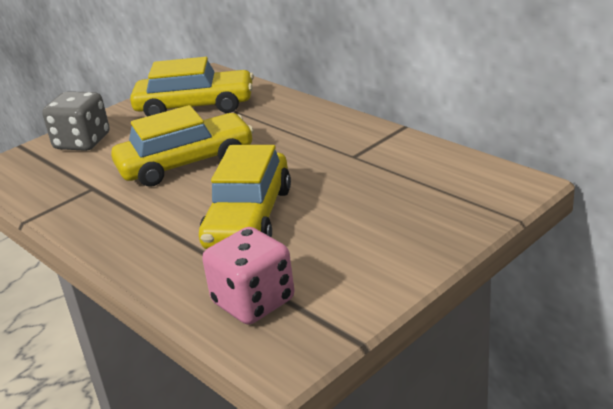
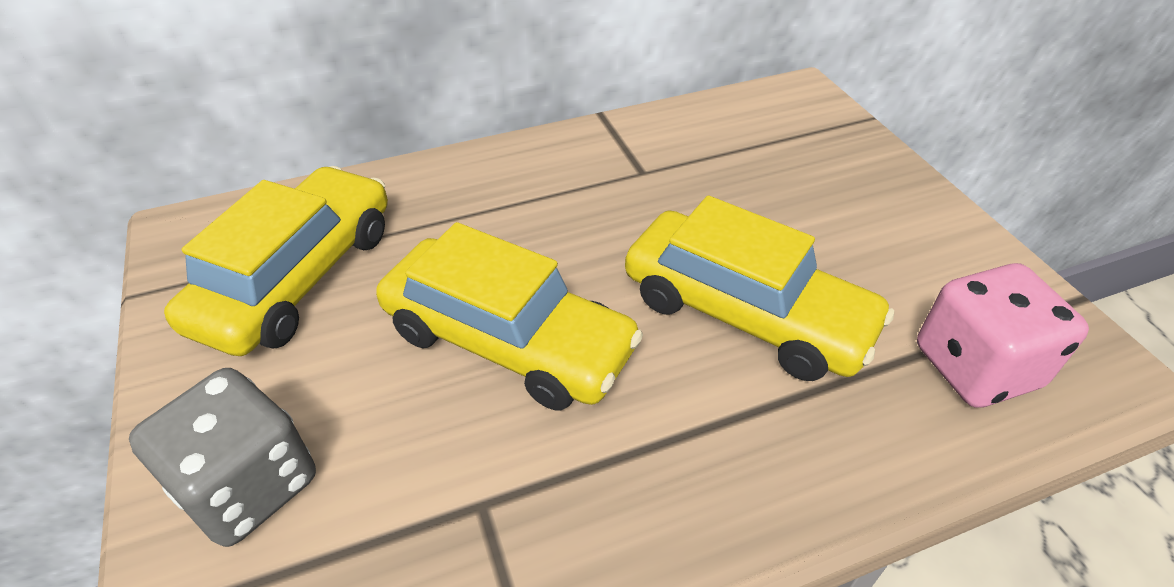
camera: 70 degrees left, 15 degrees up
(186, 163) = (508, 340): yellow car -> yellow car turned 120 degrees clockwise

